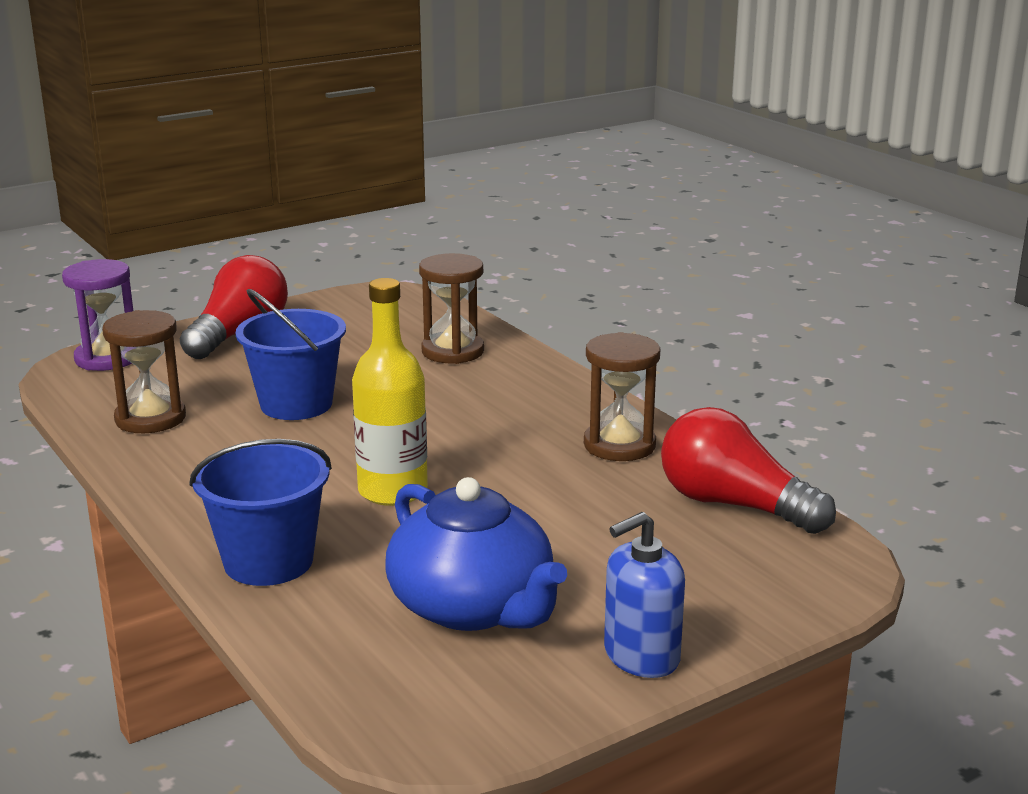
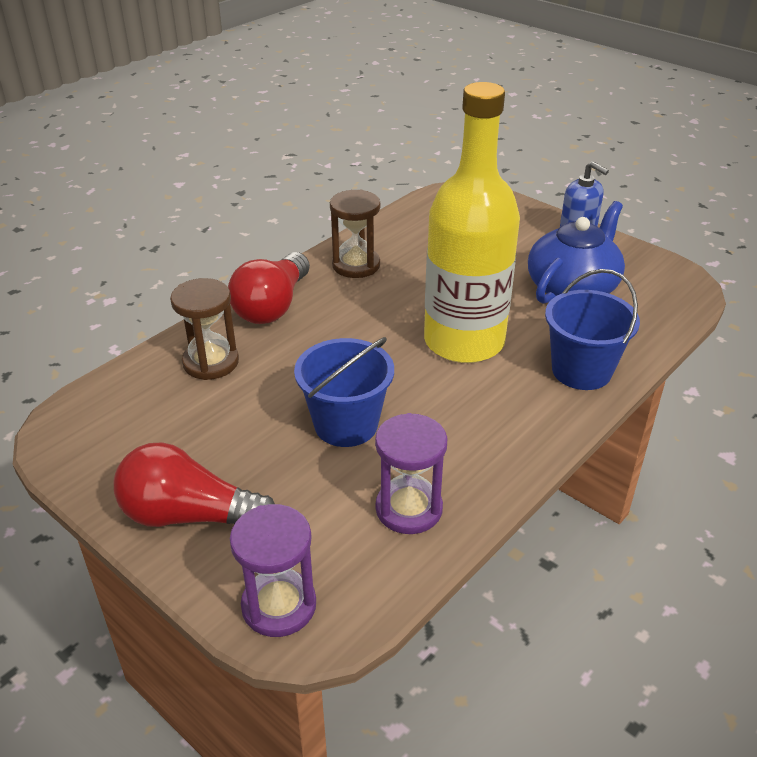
camera: 105 degrees left, 15 degrees up
(150, 418) = (409, 509): brown hourglass -> purple hourglass
(392, 491) = (464, 341): yellow bottle -> yellow bottle, size x1.66
(734, 505) = (414, 223): red light bulb -> red light bulb (272, 306)

